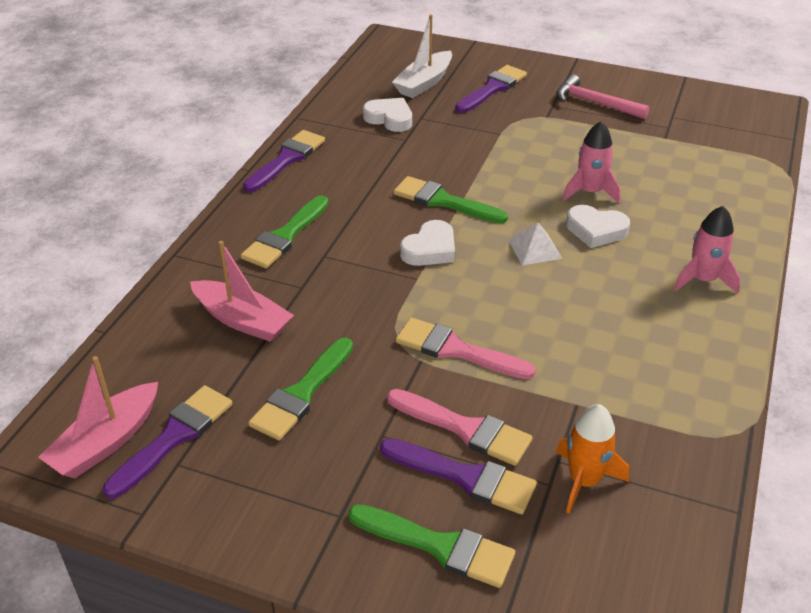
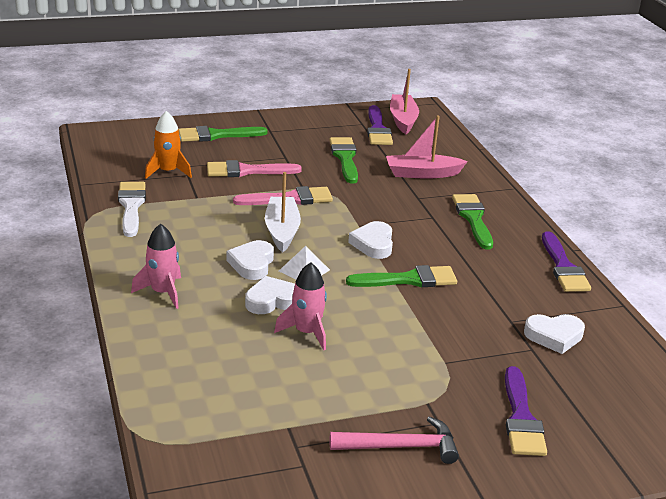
camera: 140 degrees right, 10 degrees down
(424, 83) = (590, 394): white boat -> white boat (282, 231)
(465, 477) = (228, 156): purple brush -> none
(583, 276) = (252, 264): none -> white heart
(678, 426) = (131, 206): none -> white brush

